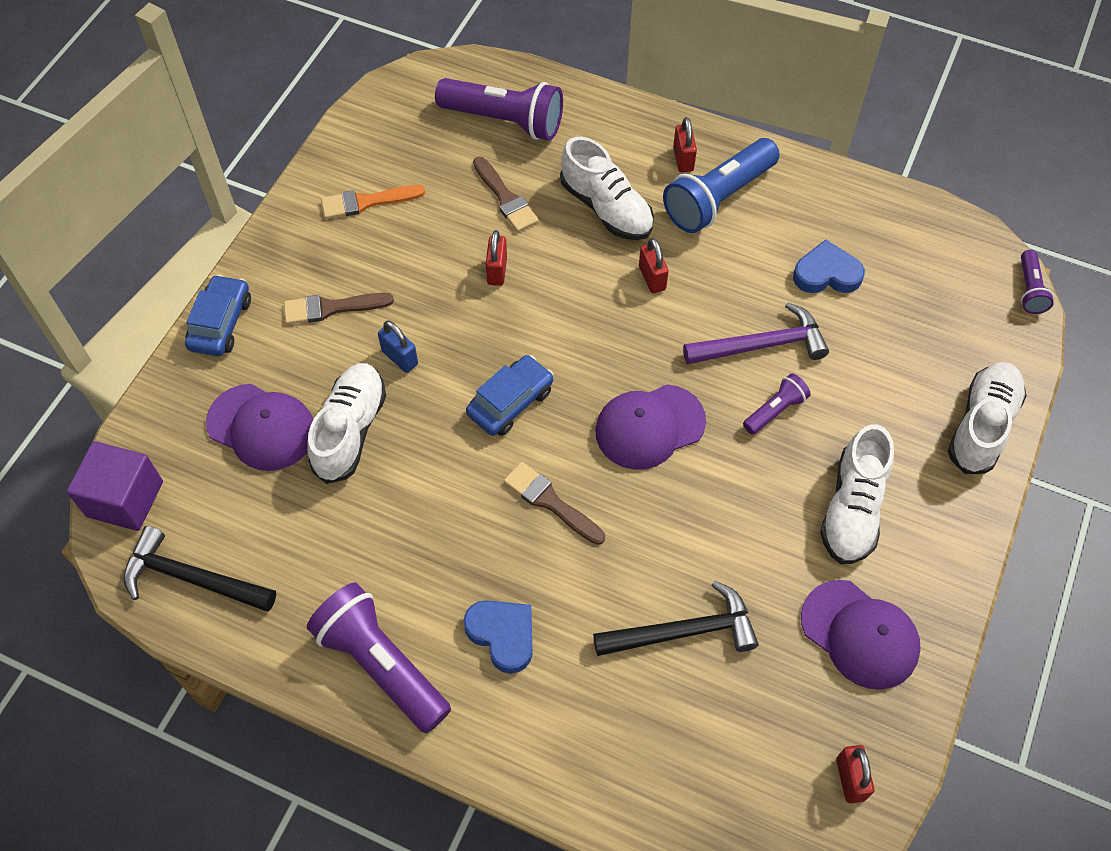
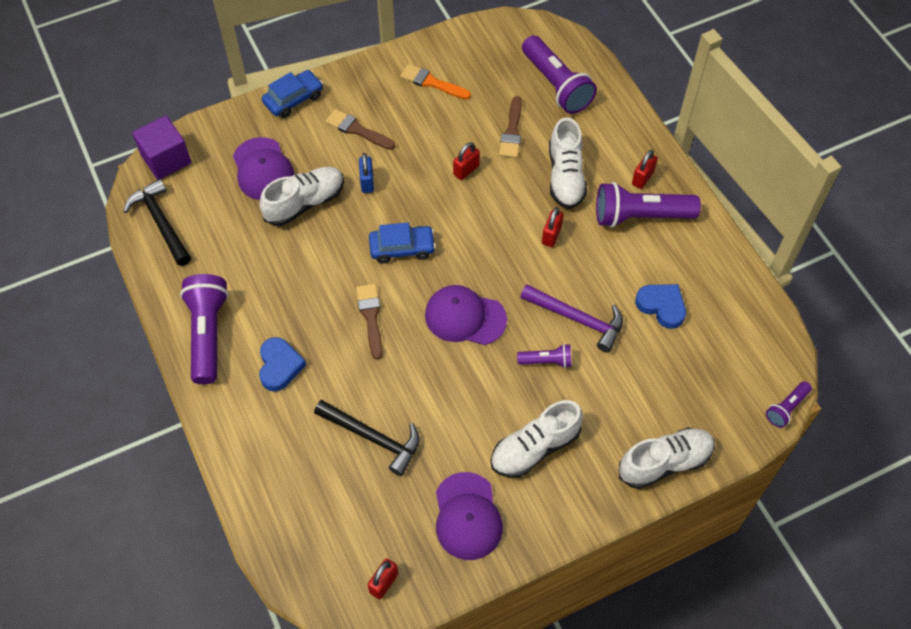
camera: 40 degrees right, 0 degrees up
(718, 198) = (640, 216): blue flashlight -> purple flashlight

